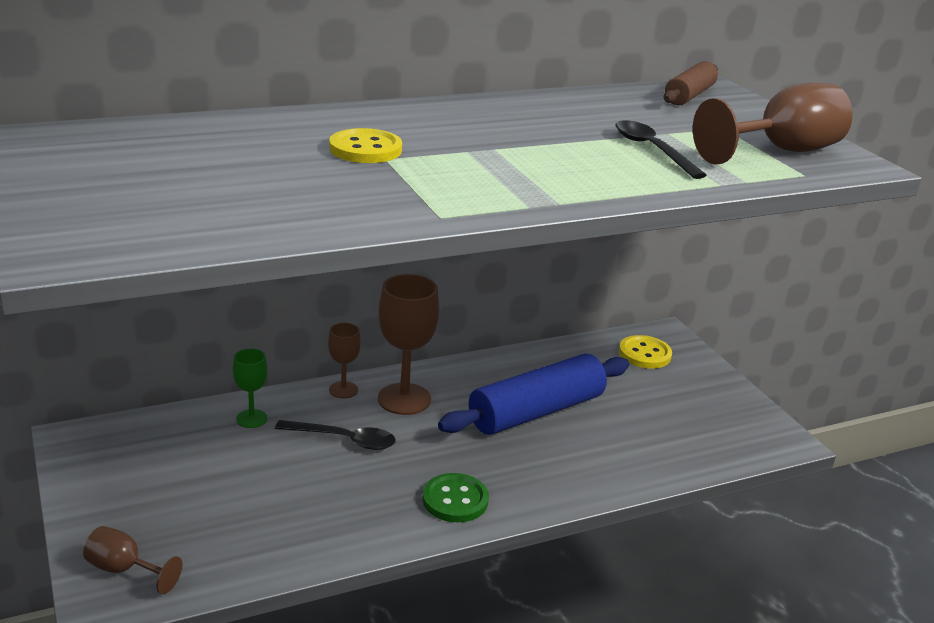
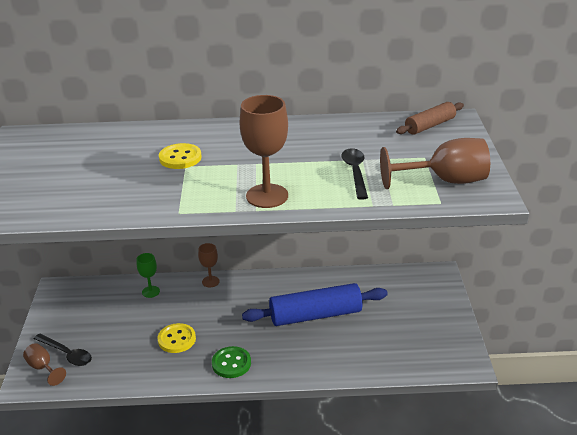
camera: 25 degrees right, 5 degrees up
(344, 440) = (192, 314): black spoon -> black spoon (67, 354)
(404, 399) = (241, 293): brown goblet -> brown goblet (267, 196)
(644, 354) = (414, 286): yellow button -> yellow button (177, 339)

